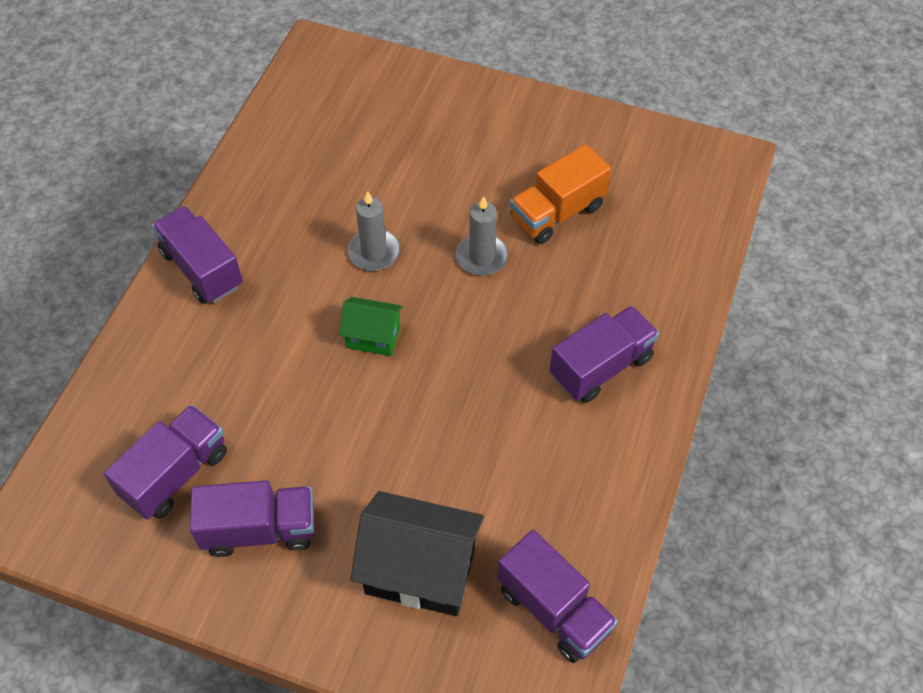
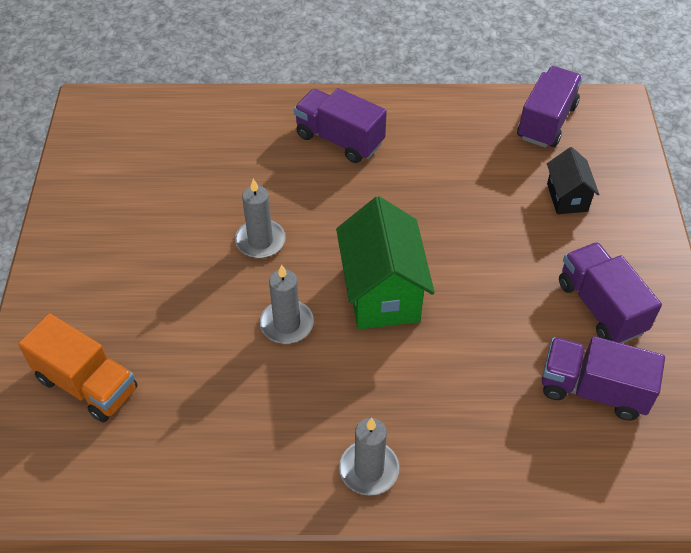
camera: 110 degrees left, 5 degrees down
(202, 269) = (369, 469): purple truck -> grey candle
(373, 337) = (382, 293): green house -> green house, size x1.81
(420, 571) = (567, 197): black house -> black house, size x0.55
(557, 213) = (189, 202): orange truck -> orange truck (87, 384)

